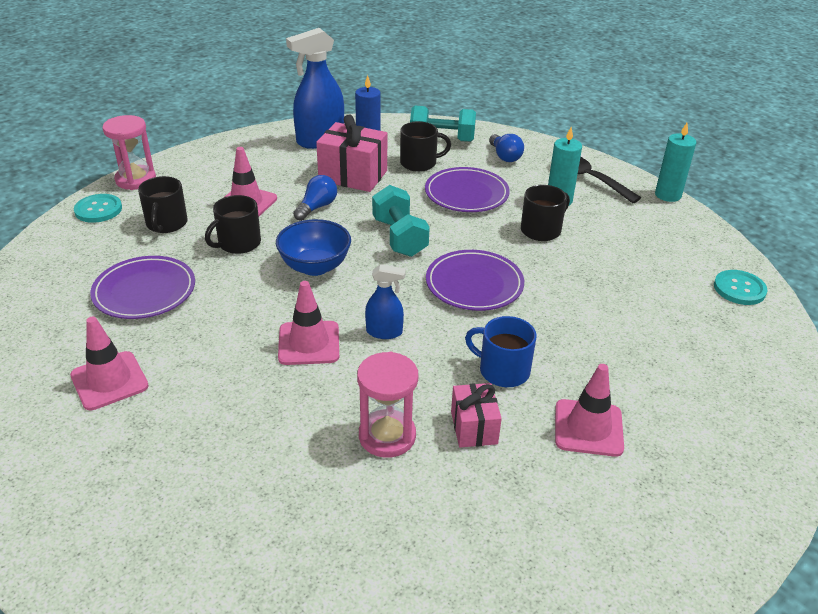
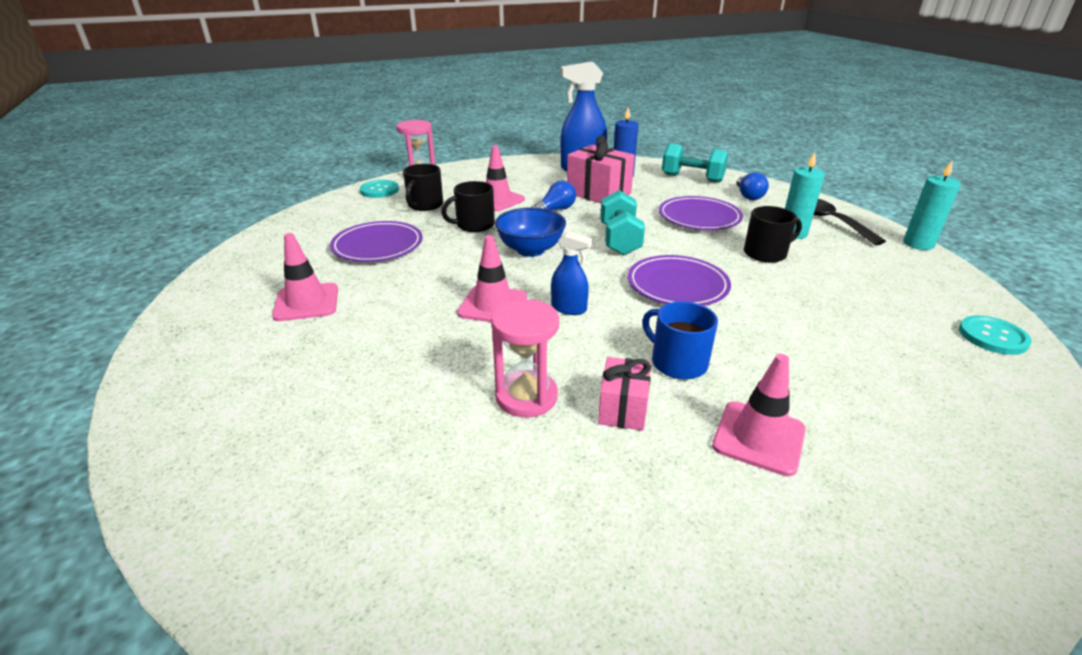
camera: 20 degrees right, 5 degrees down
(419, 163) = (663, 192): black mug -> none

